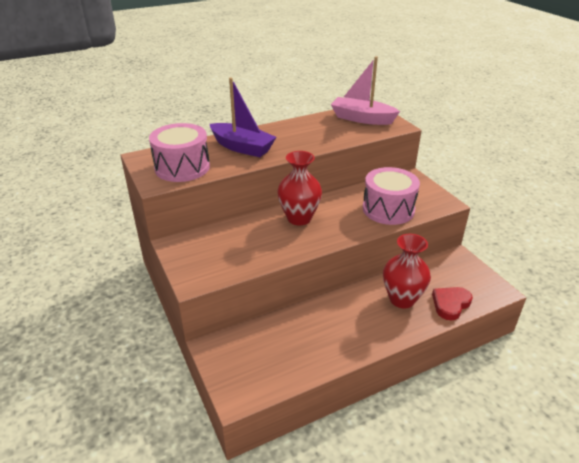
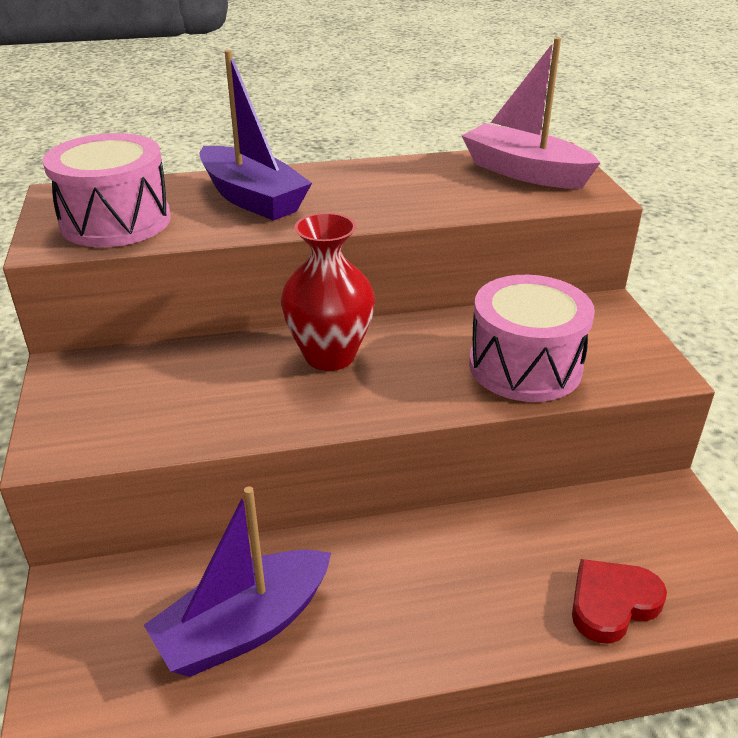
camera: 15 degrees right, 0 degrees up
(302, 345) = (244, 627): none -> purple boat
(402, 299) = (505, 568): red vase -> none

